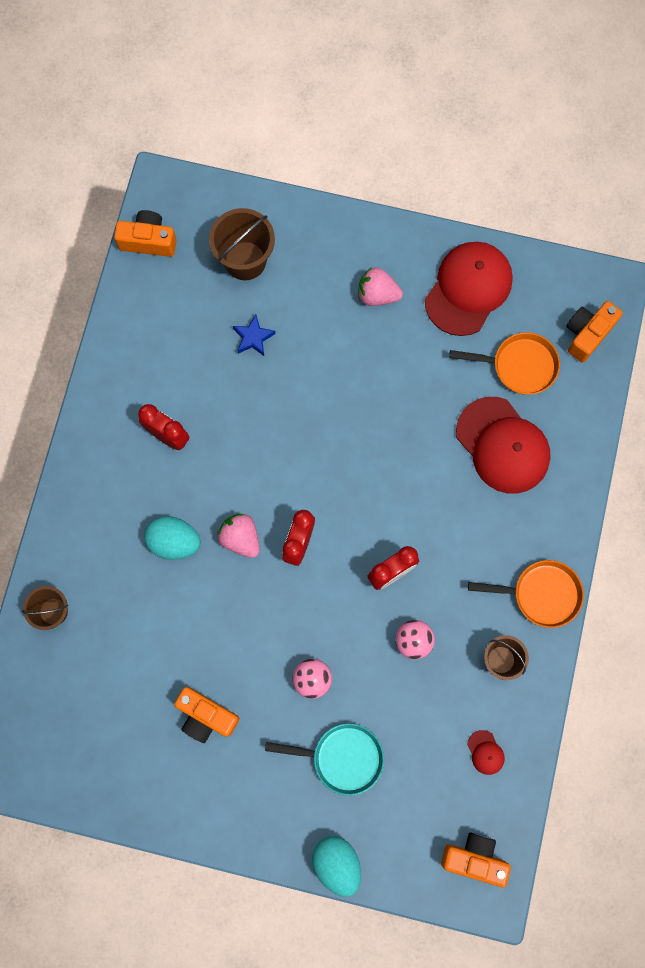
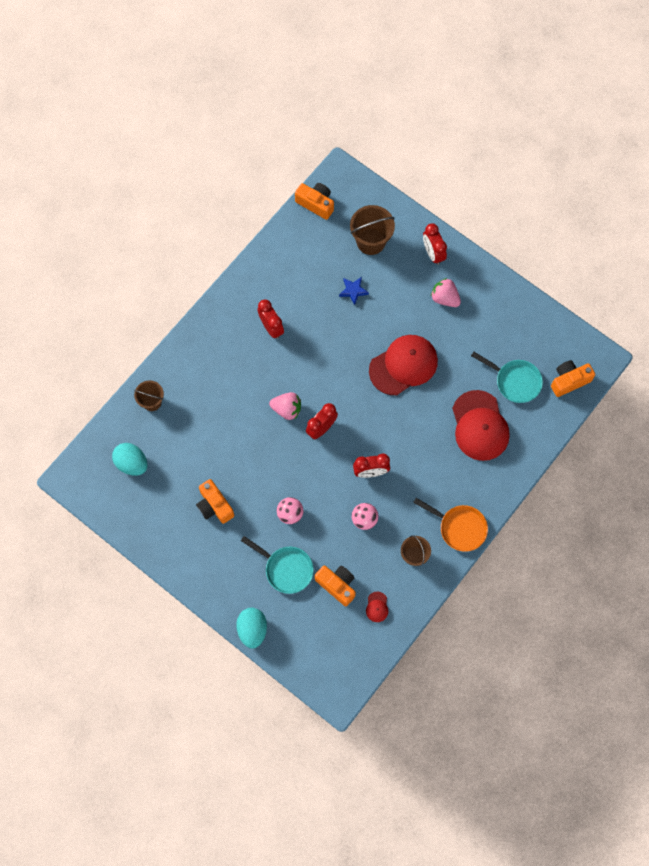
camera: 25 degrees right, 5 degrees down
(174, 542) = (245, 393): turquoise egg -> turquoise egg (132, 463)
(241, 538) = (287, 409): pink strawberry -> pink strawberry turned 120 degrees clockwise
(334, 241) = (433, 253): none -> red clock
(468, 289) = (505, 319): red cap -> red cap (403, 365)
(474, 858) = (339, 666): orange camera -> orange camera (337, 585)
(519, 366) = (515, 381): orange pan -> turquoise pan

